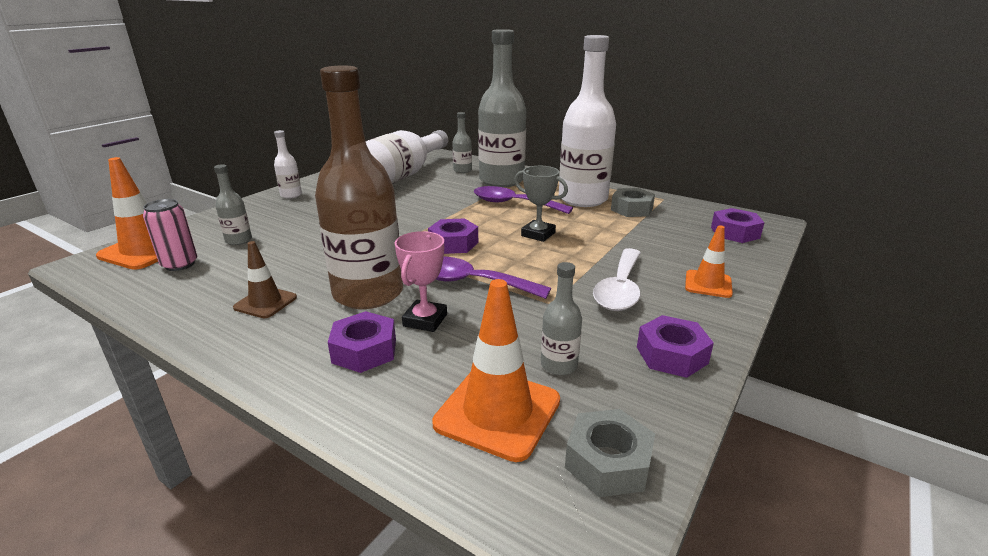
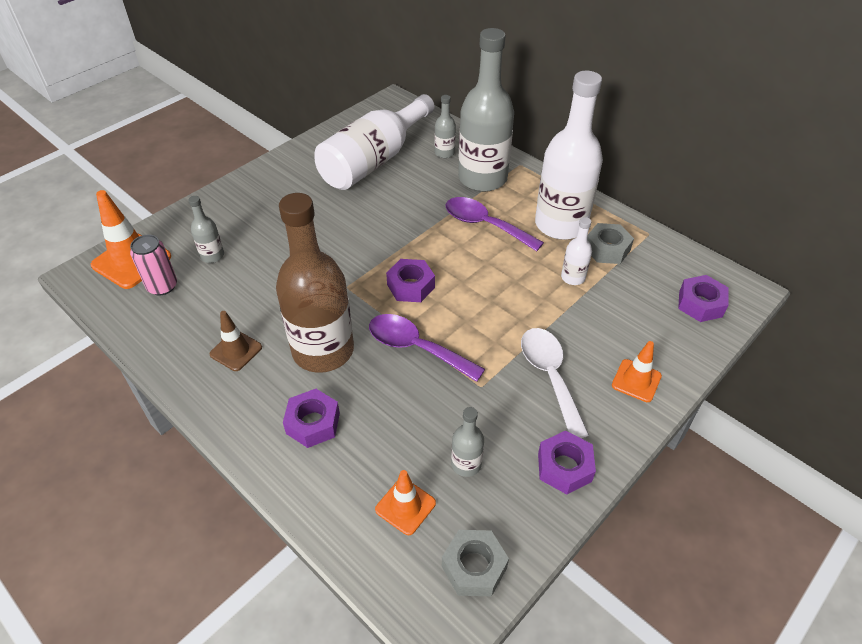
camera: 10 degrees right, 20 degrees up
(291, 195) = (262, 182): white bottle -> white bottle (573, 277)
(425, 320) = (367, 393): pink trophy -> none
(497, 412) = (405, 506): orange traffic cone -> orange traffic cone, size x0.60
(538, 234) = (496, 281): grey trophy -> none
(620, 289) = (550, 376): white spoon -> white spoon turned 135 degrees clockwise

